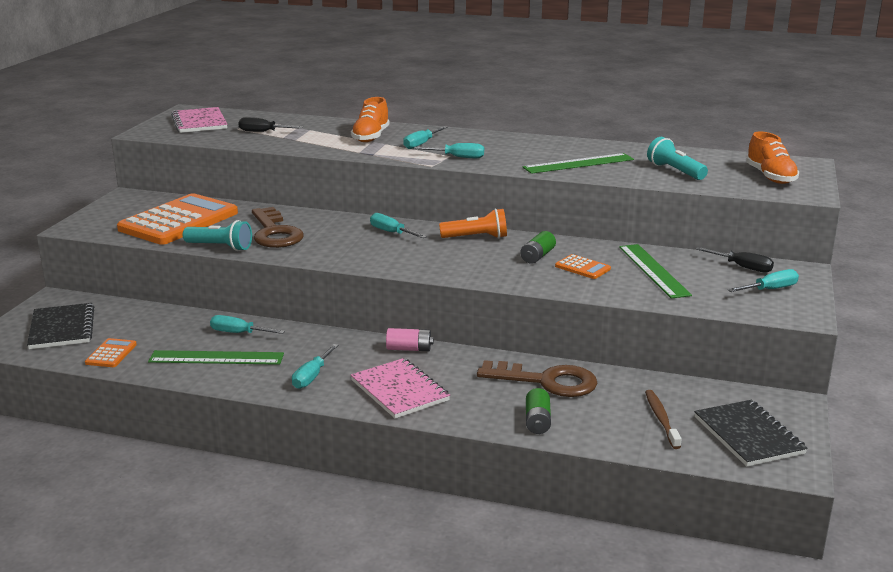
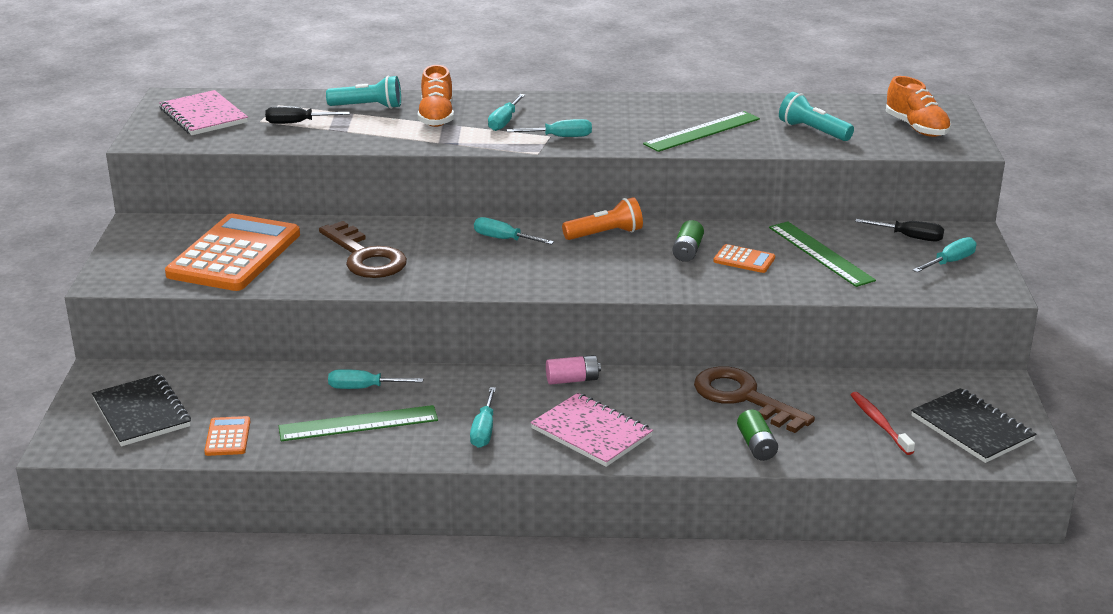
camera: 15 degrees left, 5 degrees up
(220, 247) = (313, 285): turquoise flashlight -> turquoise flashlight (368, 107)
(547, 381) = (743, 397): brown key -> brown key turned 135 degrees counterclockwise
(661, 419) = (879, 423): brown toothbrush -> red toothbrush

